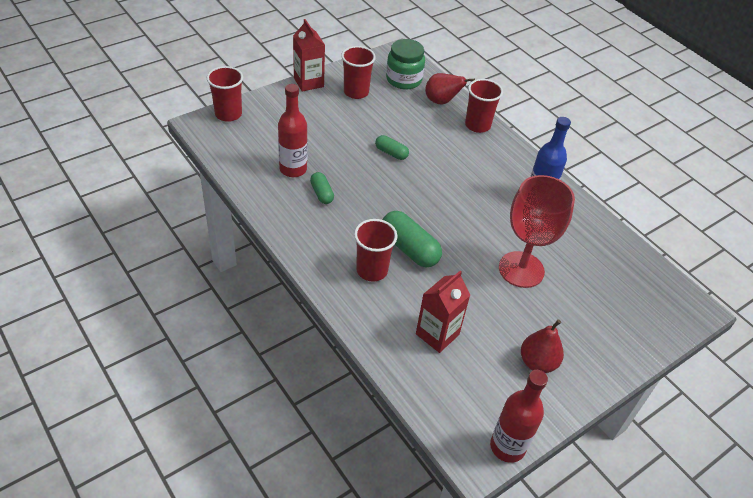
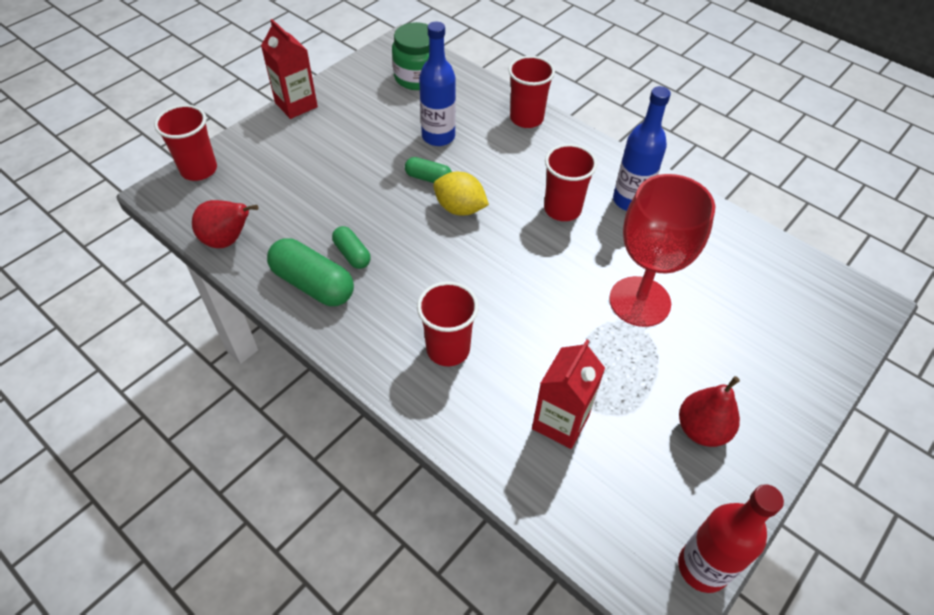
camera: 10 degrees left, 5 degrees up
(293, 169) = (305, 228): red bottle -> none
(356, 92) = (361, 106): red cup -> red cup (562, 209)
(407, 125) = (438, 136): none -> blue bottle
(408, 178) = (460, 208): none -> yellow lemon
(409, 248) = (489, 306): green capsule -> green capsule (313, 284)
(441, 101) = (473, 96): red pear -> red pear (228, 240)

